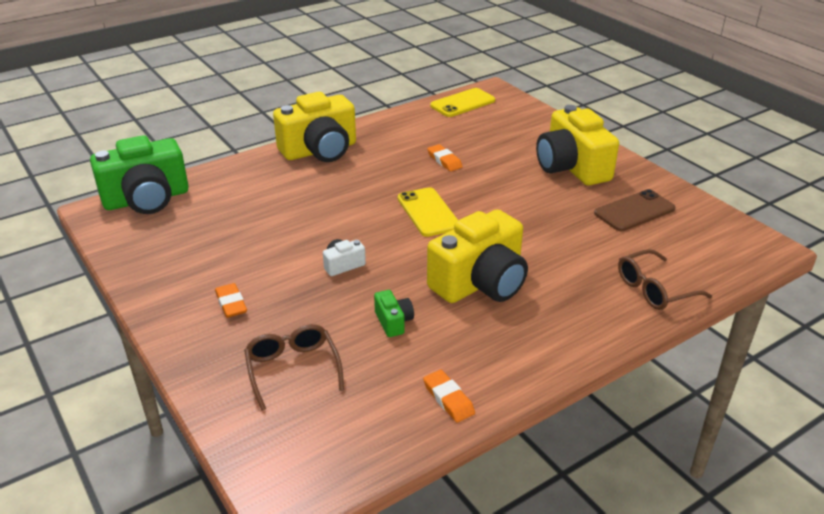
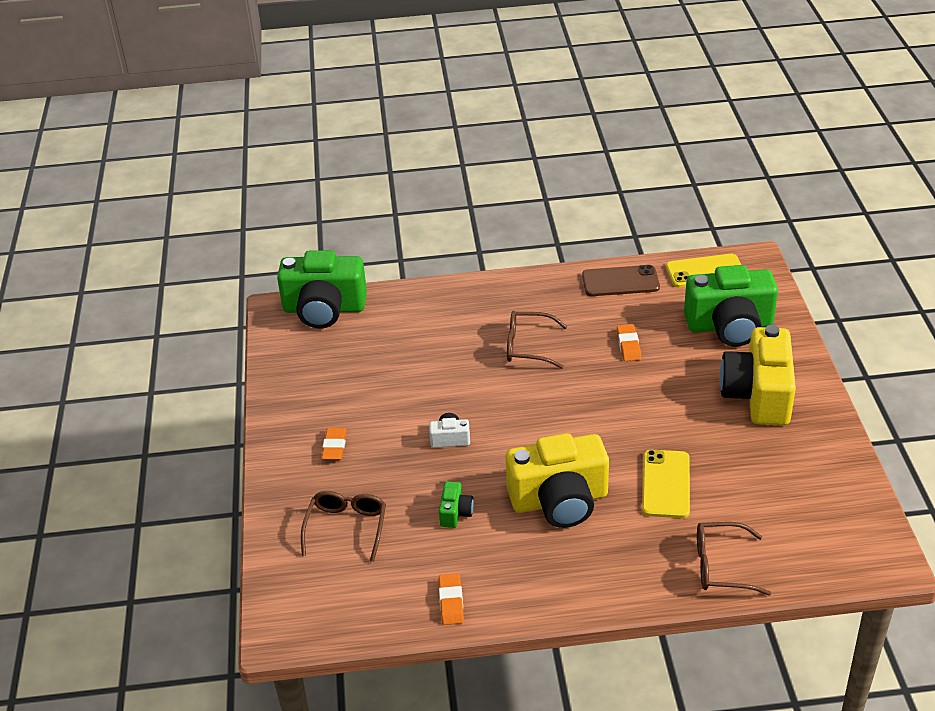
camera: 30 degrees right, 5 degrees up
(320, 150) = (512, 295): yellow camera -> none
(361, 181) = (528, 346): none -> brown glasses
(428, 212) = (567, 405): yellow phone -> yellow phone (666, 484)
(511, 131) = (729, 326): none -> green camera
(634, 211) = (780, 471): brown phone -> brown phone (620, 281)

